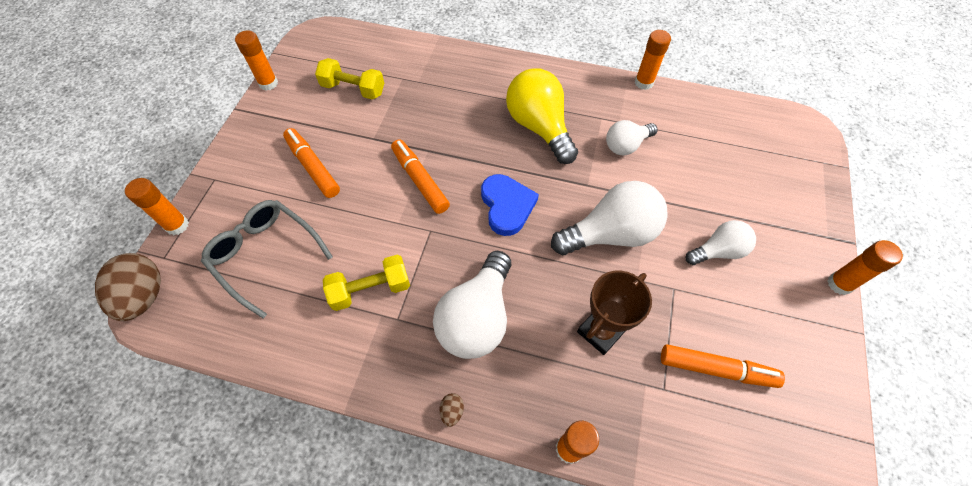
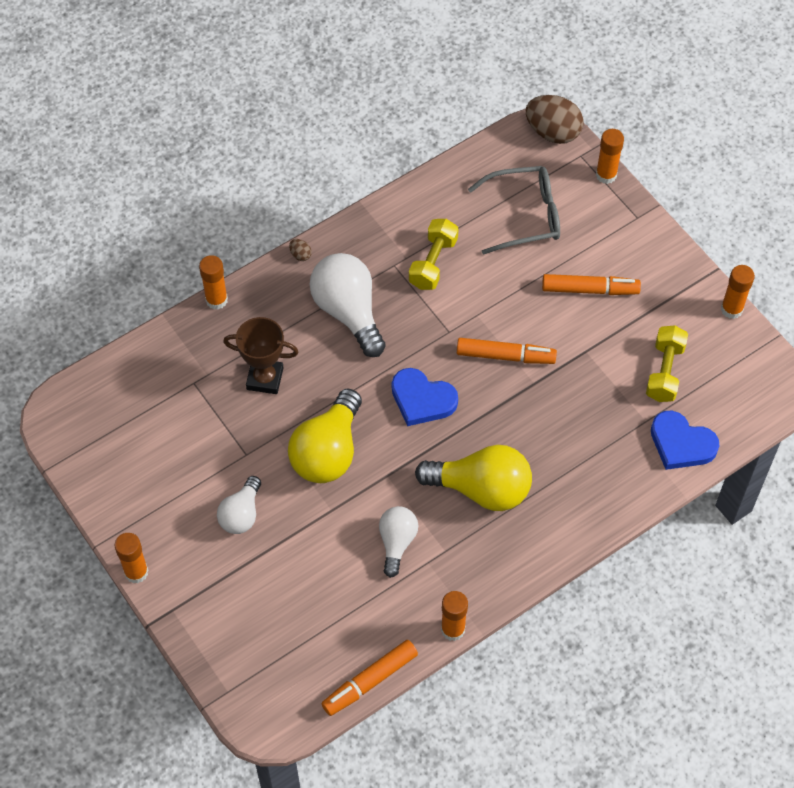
camera: 130 degrees right, 0 degrees up
(353, 89) = (664, 372): yellow dumbbell -> yellow dumbbell turned 45 degrees counterclockwise
(403, 54) = (681, 443): none -> blue heart
(600, 331) = (265, 378): brown trophy -> brown trophy turned 75 degrees counterclockwise
(610, 234) = (328, 451): white light bulb -> yellow light bulb
(716, 369) = (172, 425): orange marker -> orange marker (370, 681)

